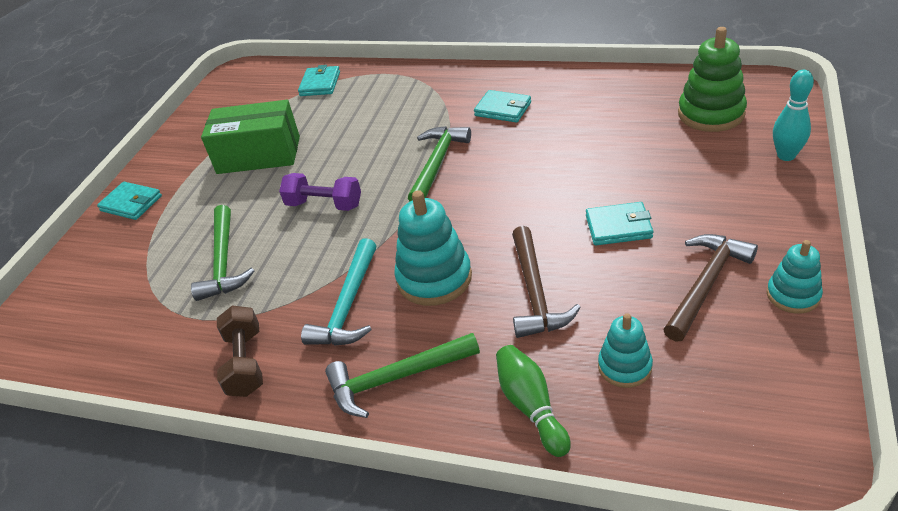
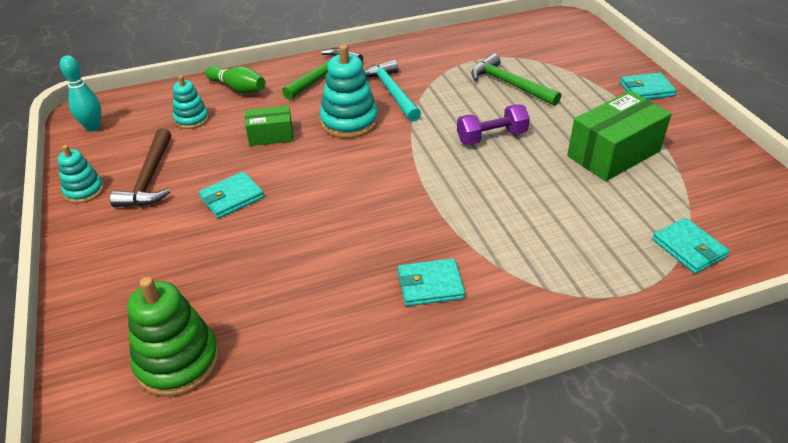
camera: 140 degrees right, 0 degrees up
(245, 363) = (418, 54): brown dumbbell -> none
(437, 163) = (436, 200): green hammer -> none
(535, 293) = (271, 136): brown hammer -> green box
(786, 156) = (85, 324): turquoise bowling pin -> turquoise bowling pin (93, 127)

